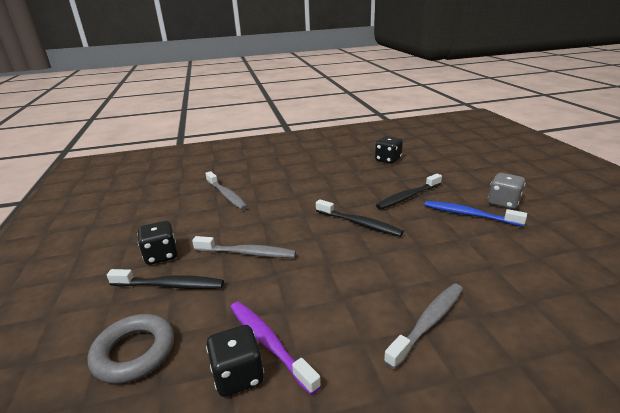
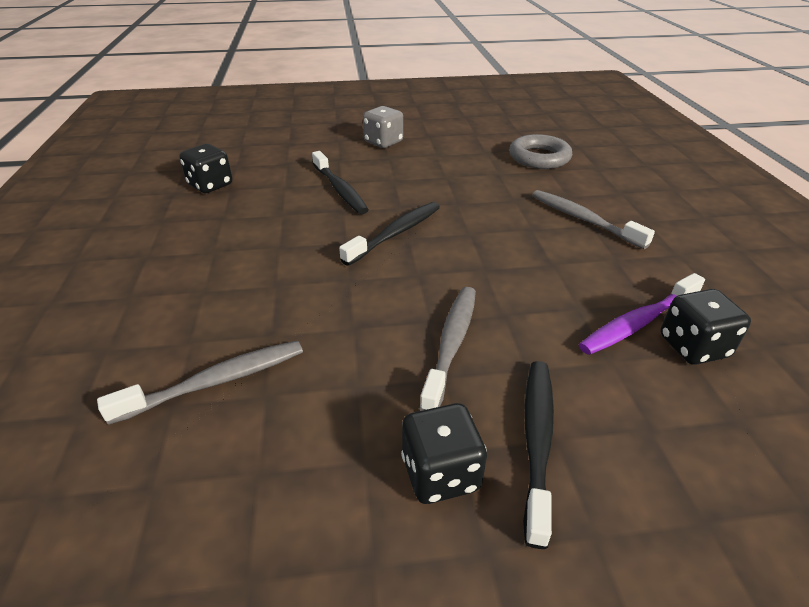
camera: 85 degrees left, 10 degrees up
(134, 352) = (696, 462): grey ring -> grey ring (539, 157)
(469, 215) = (401, 164): blue toothbrush -> none

